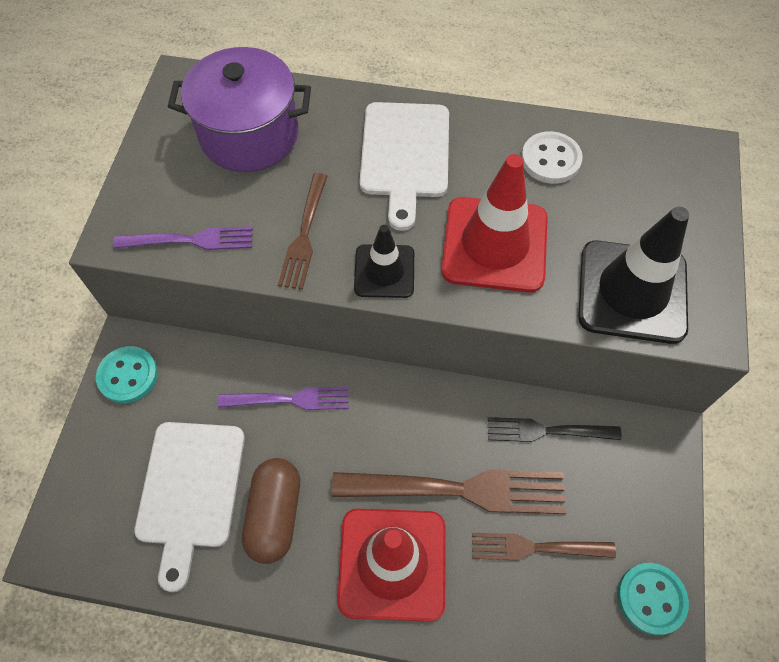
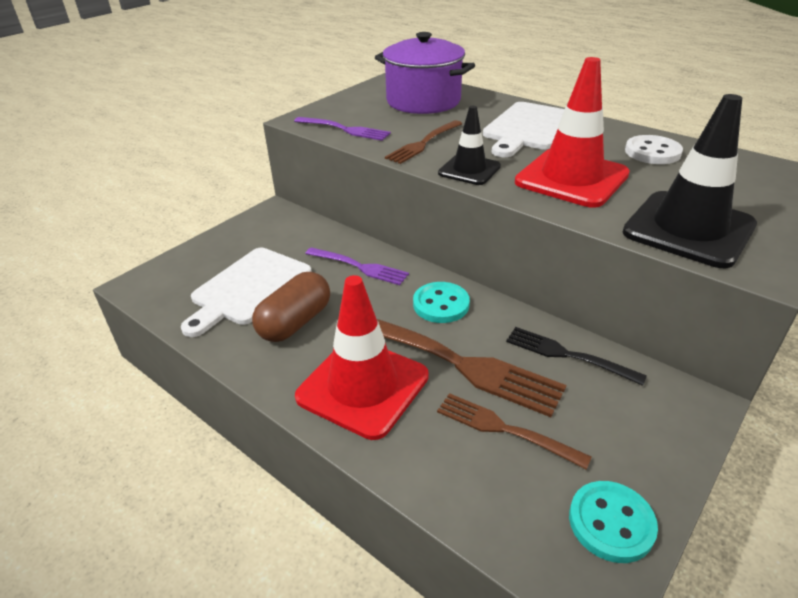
camera: 30 degrees right, 25 degrees down
(128, 376) = (261, 223): turquoise button -> turquoise button (441, 304)

